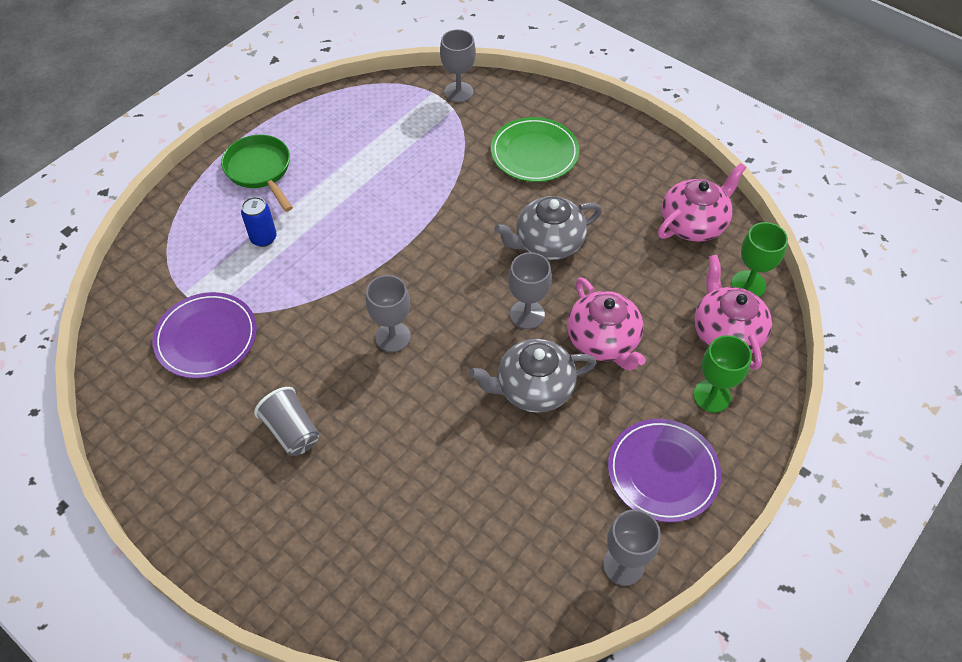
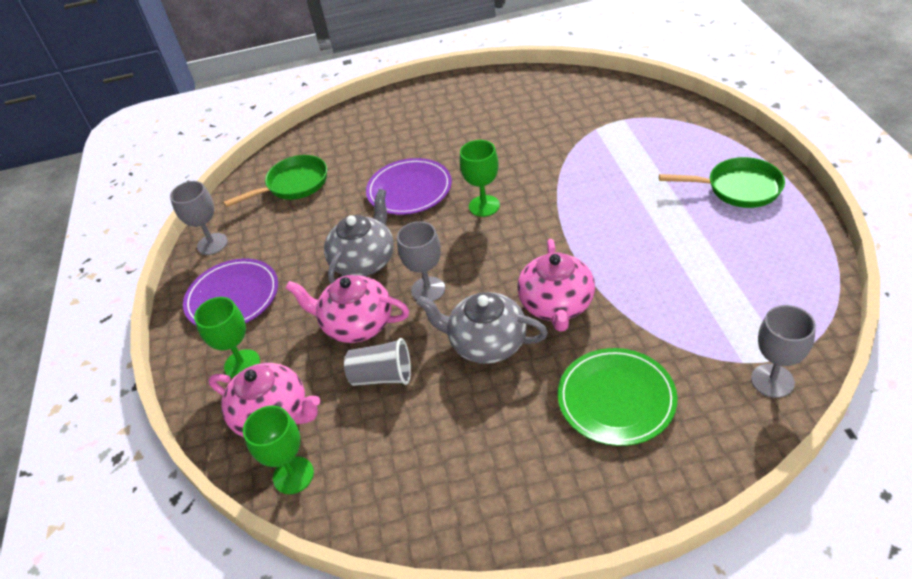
camera: 135 degrees right, 10 degrees down
(206, 338) = (571, 120): purple plate -> purple plate (409, 190)
(263, 238) = (648, 169): blue can -> none
(292, 431) = (458, 138): grey cup -> grey cup (382, 376)
(393, 337) = (484, 206): grey goblet -> green goblet
(477, 558) = (293, 185): none -> green pan
(548, 243) = (486, 343): grey teapot -> grey teapot turned 90 degrees counterclockwise
(693, 223) = (400, 483): pink teapot -> pink teapot (556, 305)

